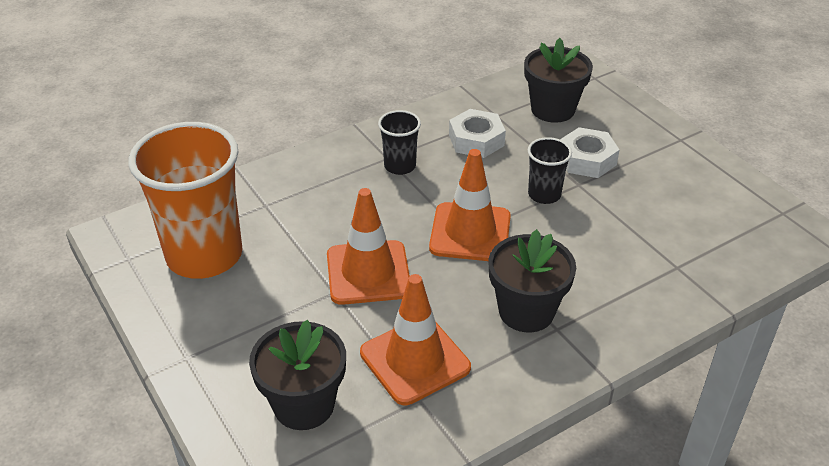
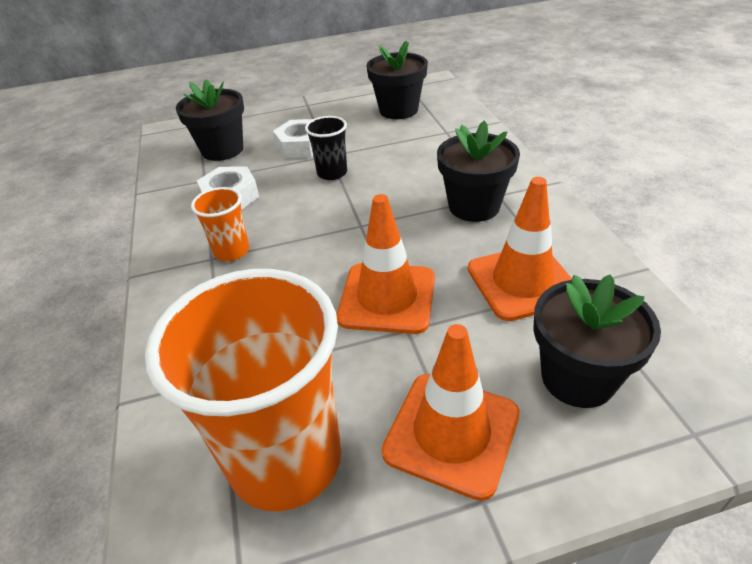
camera: 70 degrees left, 0 degrees up
(400, 166) = (232, 251): black cup -> orange cup
(470, 232) = (359, 221): orange traffic cone -> orange traffic cone (451, 433)
(709, 216) = (398, 110): none -> black flower pot

